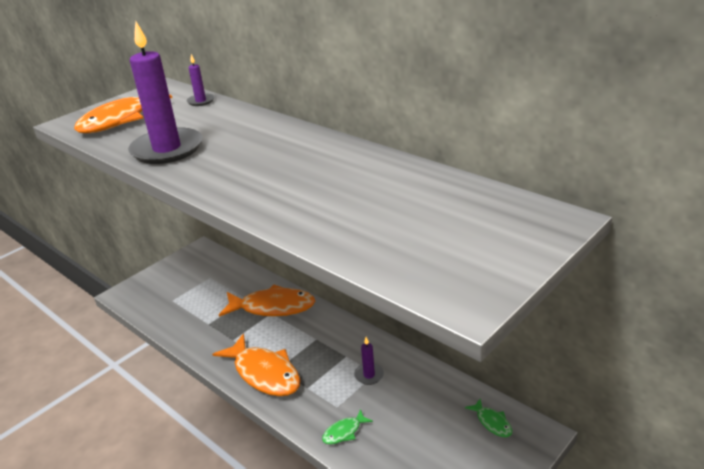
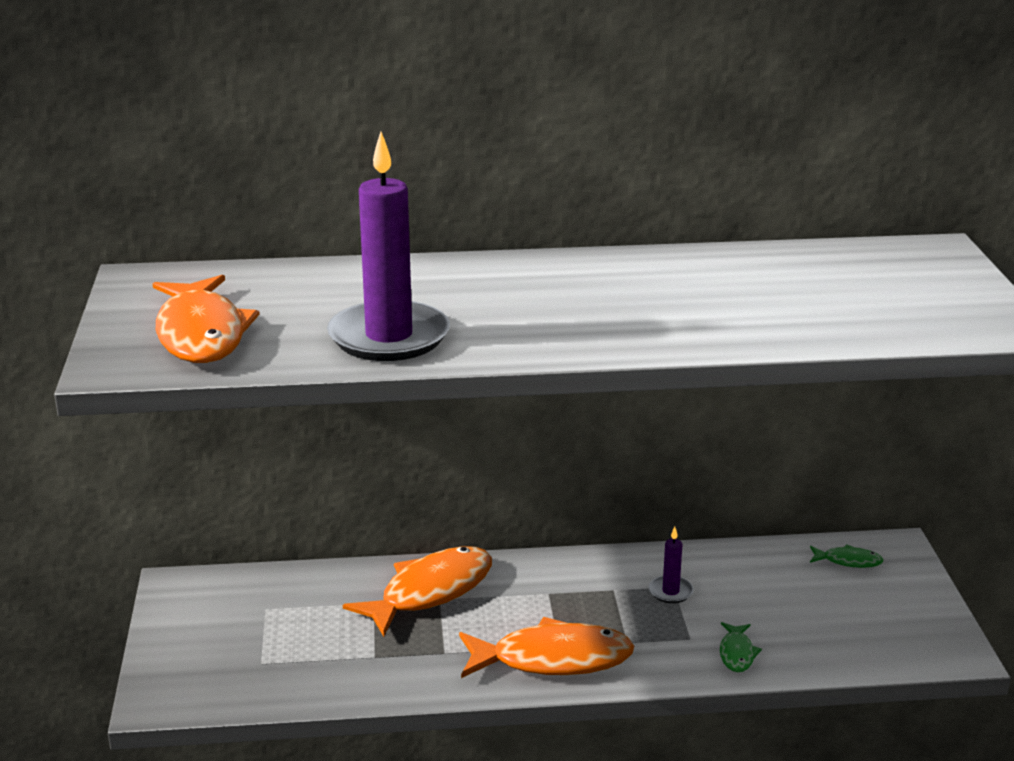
camera: 50 degrees left, 5 degrees down
(201, 101) = (268, 274): purple candle -> none

